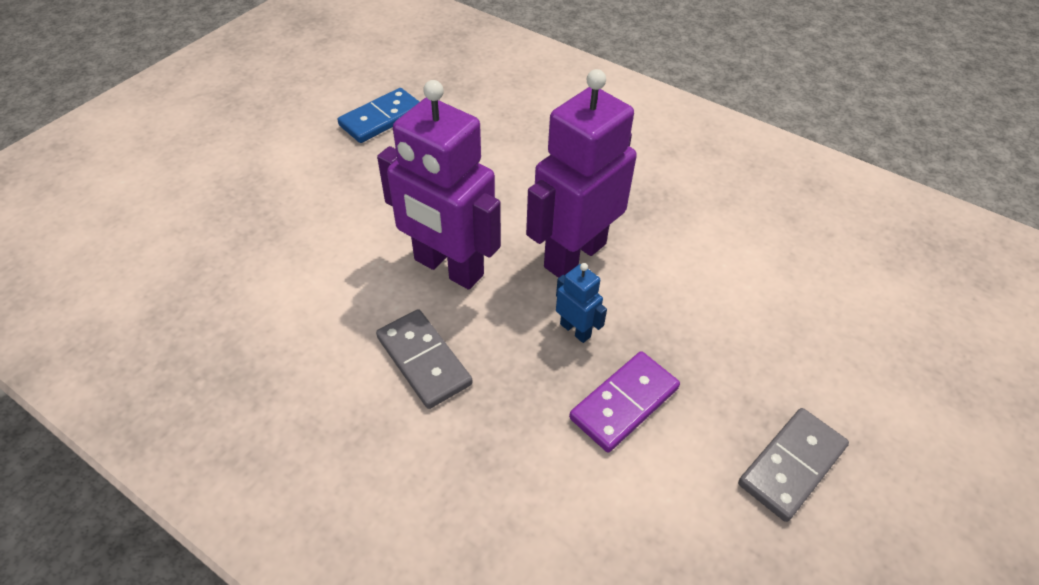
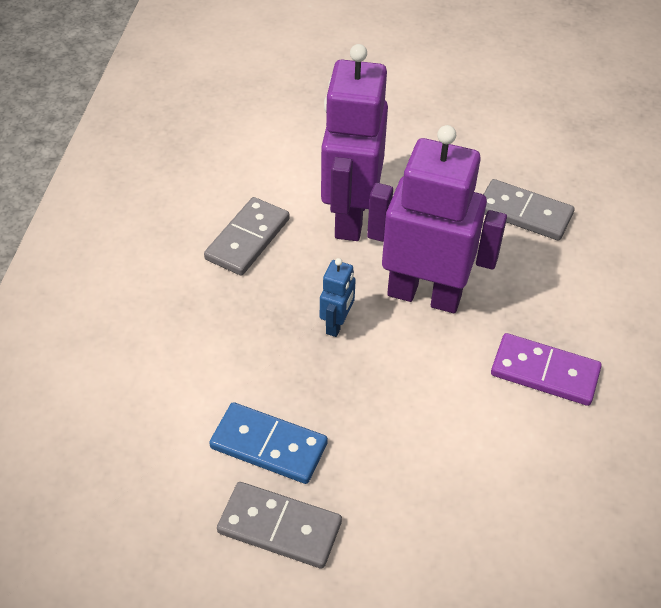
camera: 65 degrees right, 0 degrees up
(381, 118) = (494, 104): blue domino -> blue domino (268, 446)
(520, 156) = (524, 213): none -> grey domino
(624, 403) = (279, 382): purple domino -> purple domino (545, 372)

